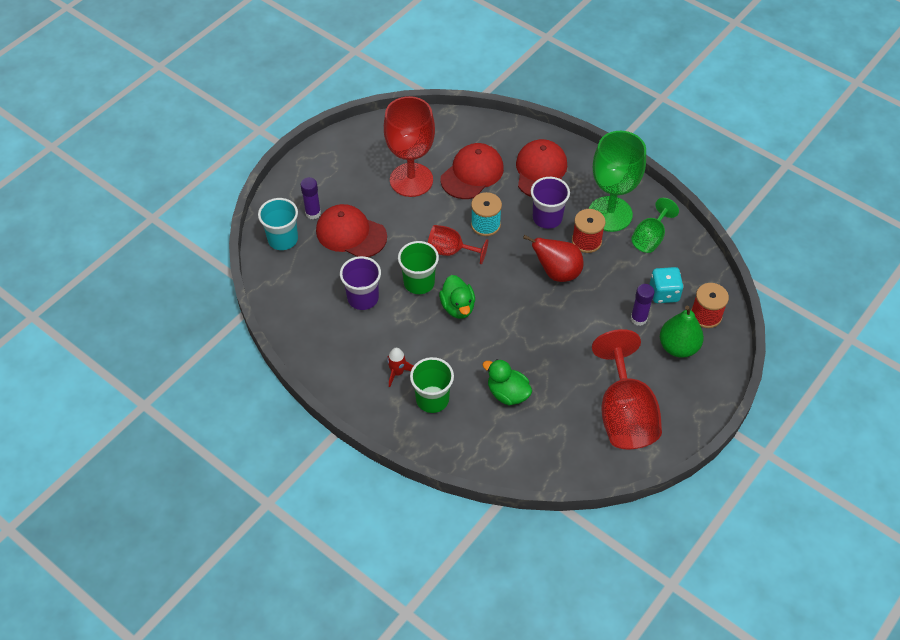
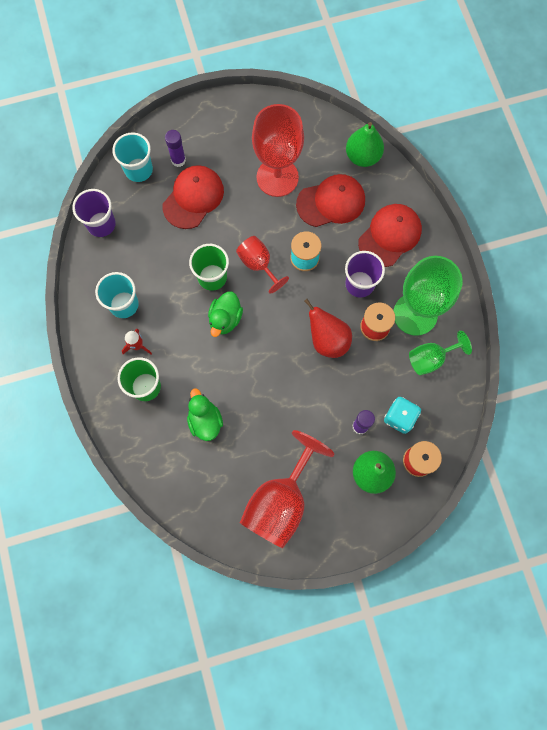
camera: 35 degrees right, 20 degrees up
(351, 233) = (193, 198): red cap -> red cap turned 60 degrees clockwise
(357, 348) = (124, 304): none -> turquoise cup
(363, 298) = (160, 263): purple cup -> purple cup (101, 224)
(469, 128) = (362, 156): none -> green pear

